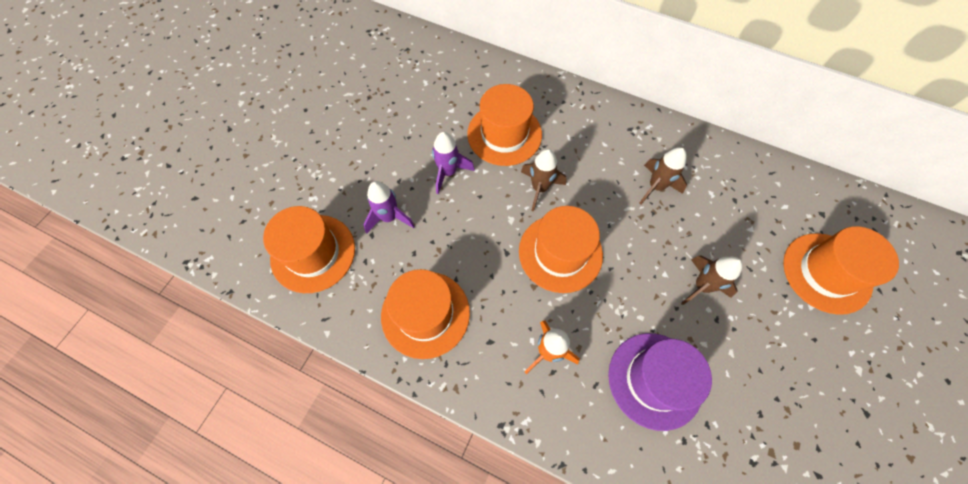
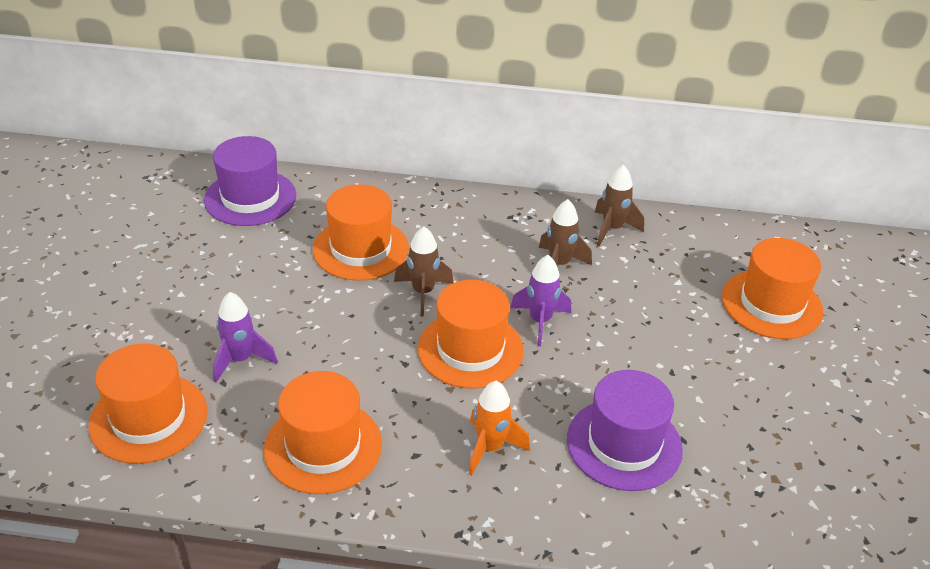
camera: 20 degrees left, 25 degrees down
(437, 66) = (250, 198): none -> purple hat
(448, 172) = (302, 299): purple rocket -> purple rocket (540, 321)
(701, 286) = (643, 345): brown rocket -> brown rocket (612, 229)

